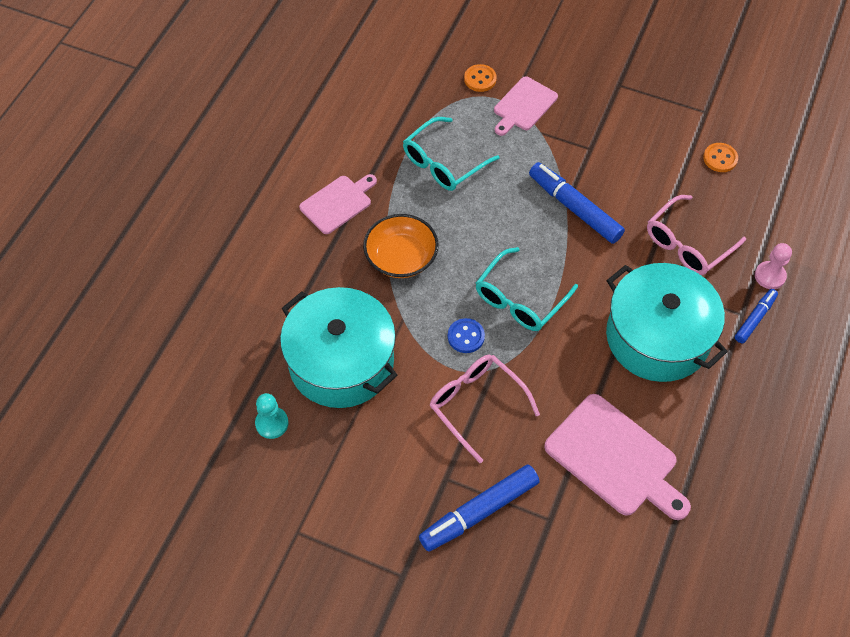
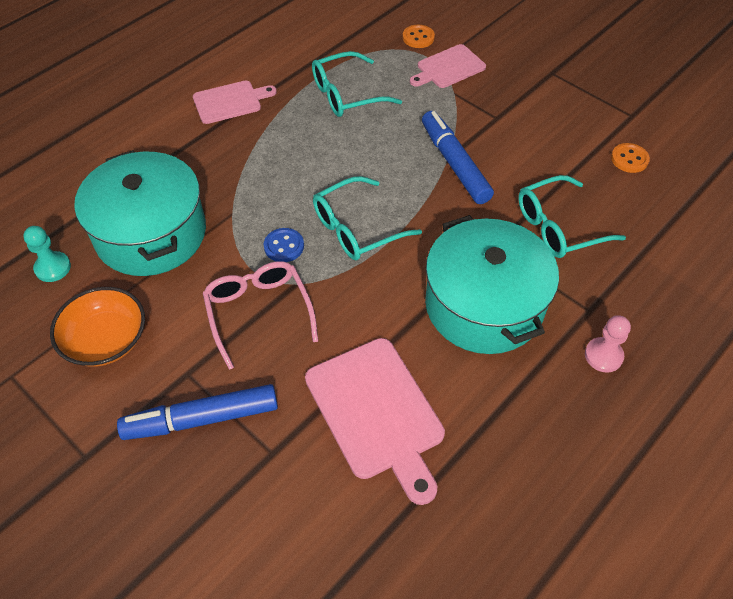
camera: 20 degrees right, 5 degrees down
(401, 257) = (261, 161): orange bowl -> orange bowl (106, 340)
(687, 244) = (558, 227): pink glasses -> turquoise glasses
(755, 319) = (602, 319): blue marker -> none
(770, 276) = (638, 282): pink pawn -> pink pawn (603, 356)

